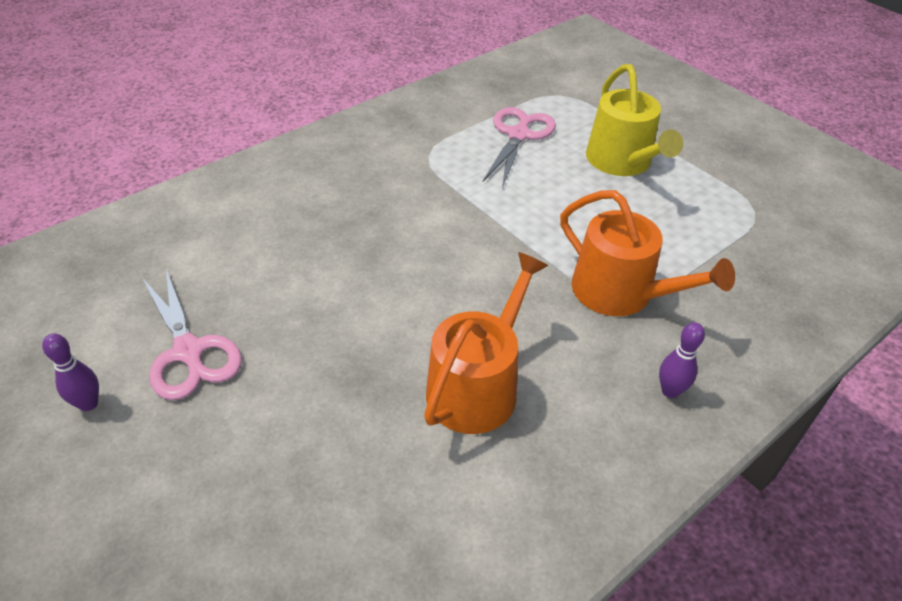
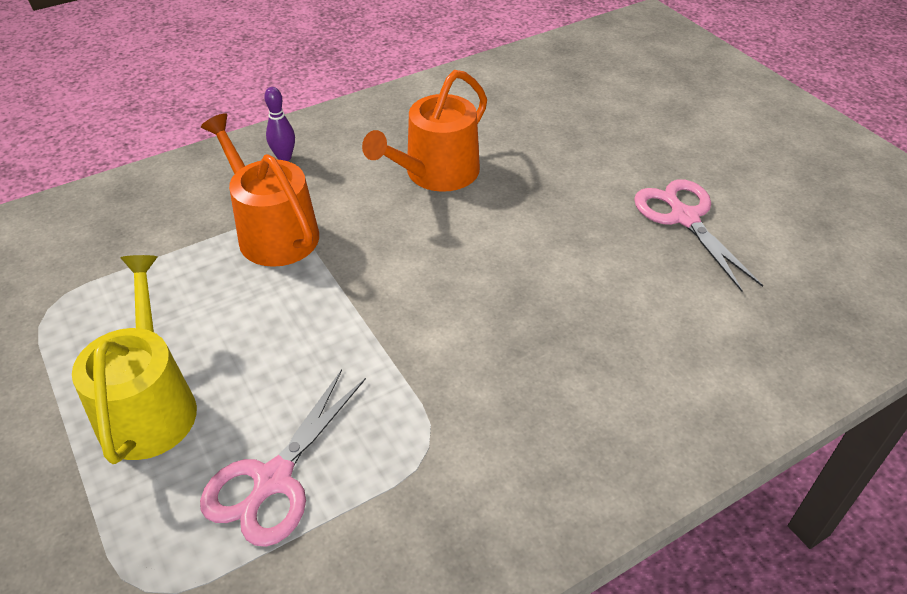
camera: 170 degrees left, 0 degrees up
(88, 404) = (750, 188): purple bowling pin -> none

